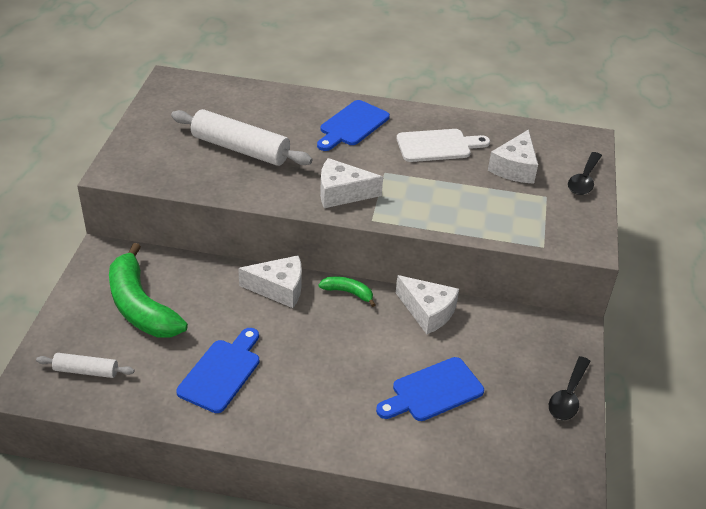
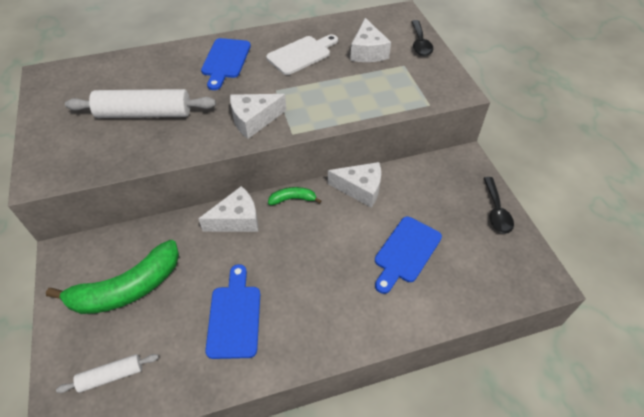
camera: 25 degrees left, 10 degrees up
(141, 306) = (127, 288): green banana -> green banana turned 60 degrees counterclockwise

